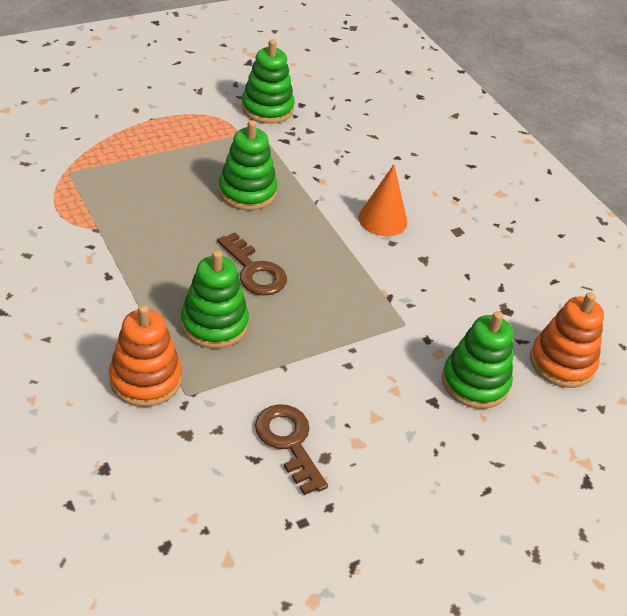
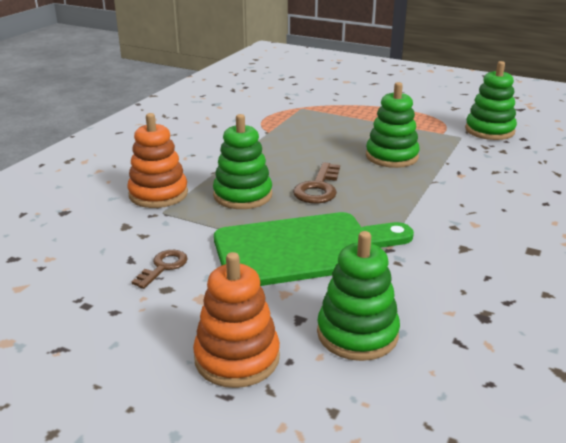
camera: 60 degrees right, 15 degrees down
(289, 442) = (163, 267): brown key -> brown key, size x0.66
(344, 342) = (303, 249): none -> green cutting board
(382, 219) = (471, 212): orange cone -> none
(562, 363) = (473, 382): orange stacking toy -> orange stacking toy (237, 358)

